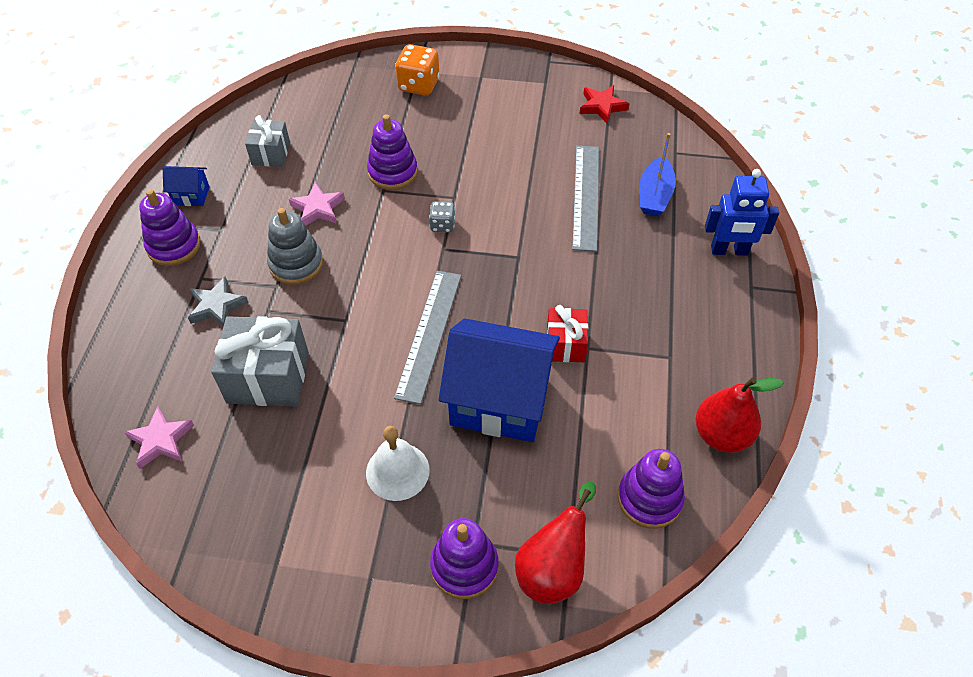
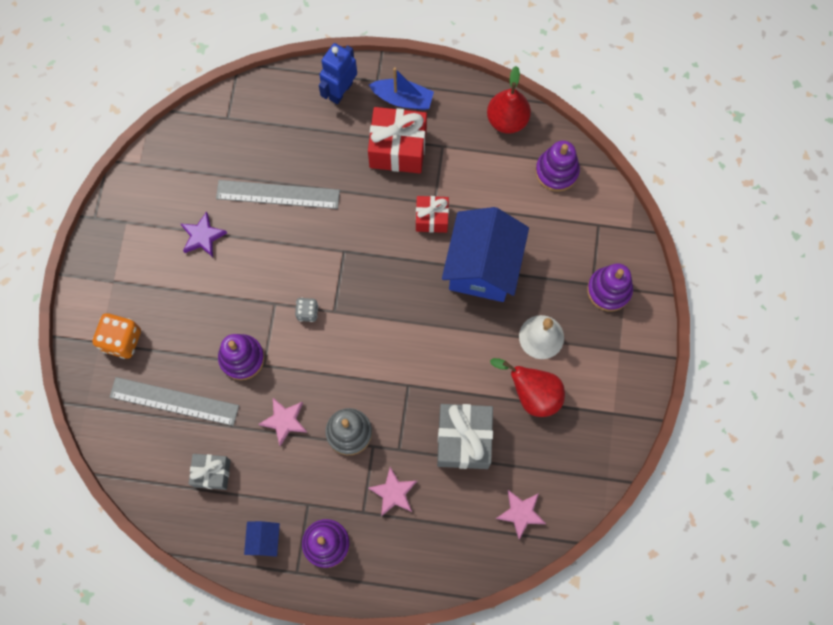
camera: 90 degrees left, 20 degrees up
(217, 306) = (393, 493): grey star -> pink star
(429, 334) = (422, 319): grey ruler -> grey ruler (174, 401)
(532, 138) = (203, 236): none -> purple star
(553, 569) = (608, 235): red pear -> red pear (532, 394)
(602, 106) = (164, 173): red star -> none
(654, 195) = (278, 140): blue boat -> blue boat (403, 99)
(659, 308) = (398, 149): none -> red gift
(729, 251) = (340, 91): blue robot -> blue robot turned 150 degrees counterclockwise

